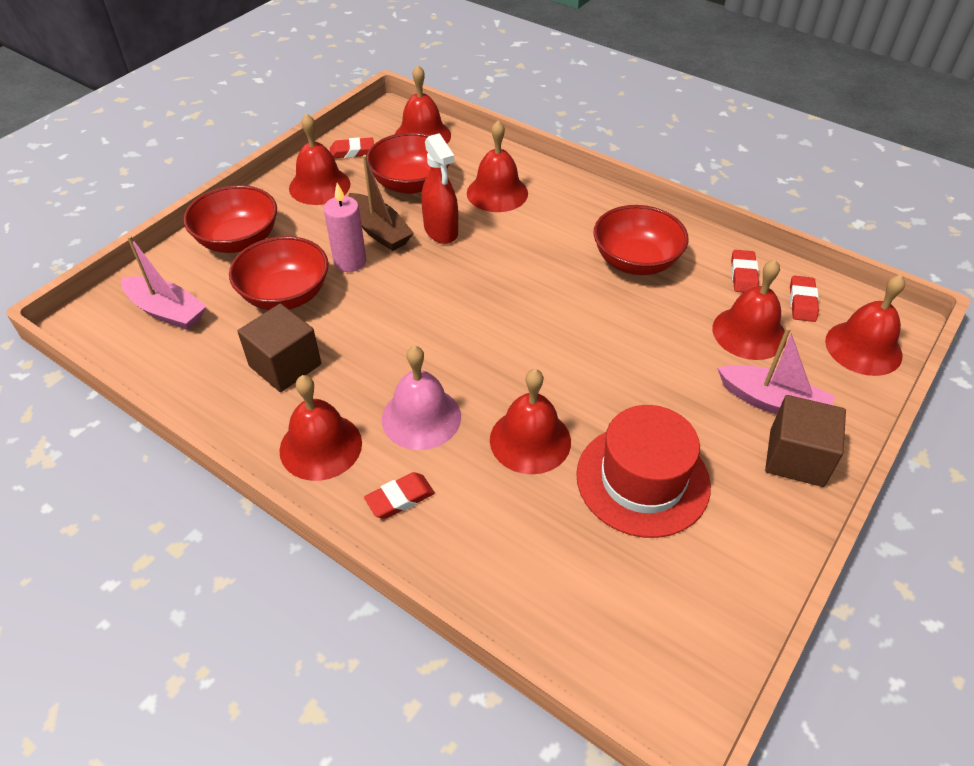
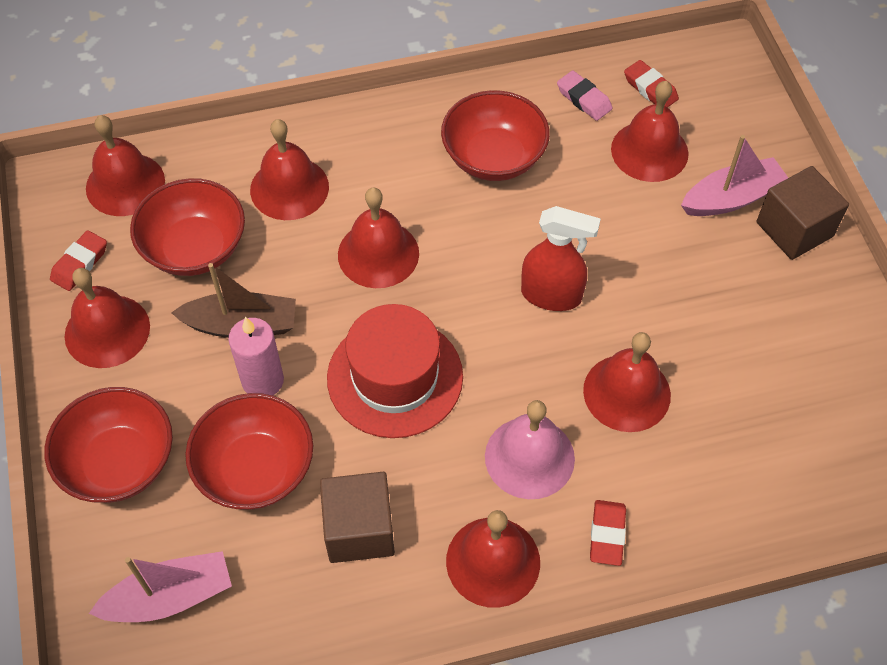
camera: 50 degrees left, 10 degrees up
(441, 231) = (297, 273): red spray bottle -> red spray bottle (551, 295)
(642, 480) = (732, 345): red hat -> red hat (395, 377)
(743, 275) = (584, 99): red eraser -> pink eraser
(863, 347) = (731, 94): red bell -> red bell (378, 254)

